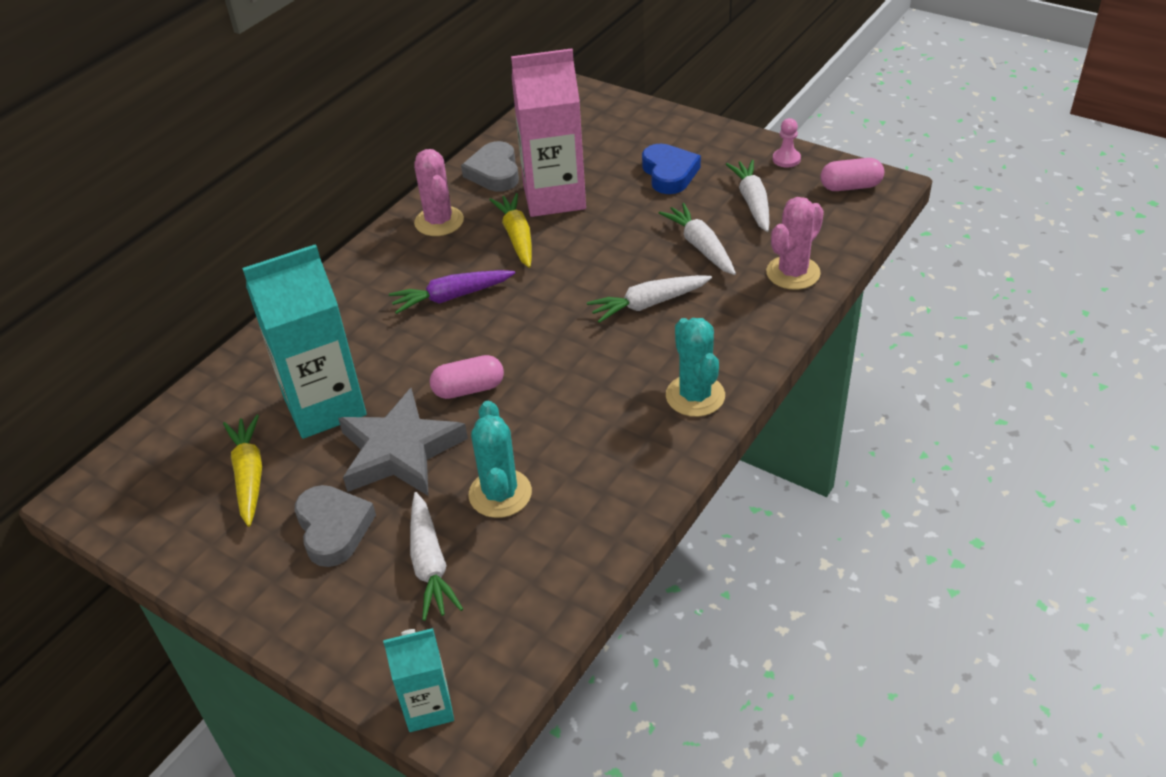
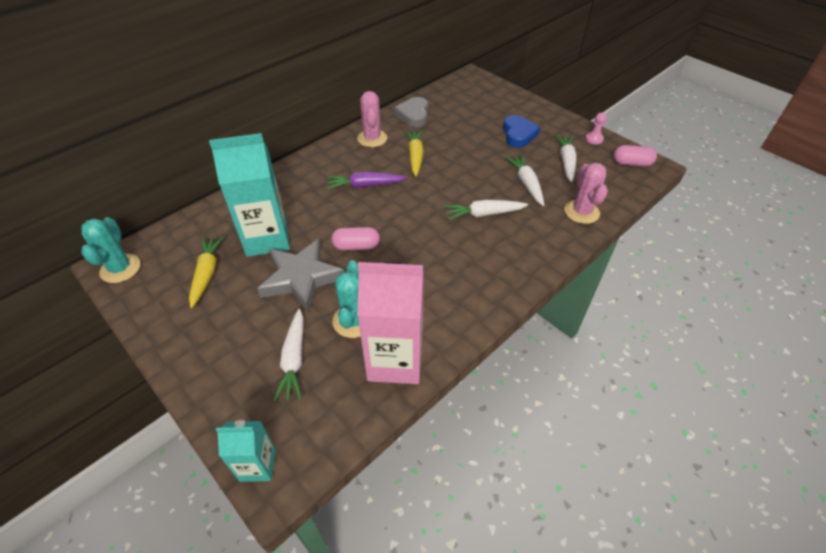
camera: 10 degrees right, 5 degrees up
(333, 529) = (243, 320): grey heart -> none
(554, 197) = (444, 136): pink carton -> pink carton (395, 360)
(695, 396) = (497, 281): turquoise cactus -> turquoise cactus (120, 268)
(793, 273) = (581, 212): pink cactus -> pink cactus turned 60 degrees counterclockwise

